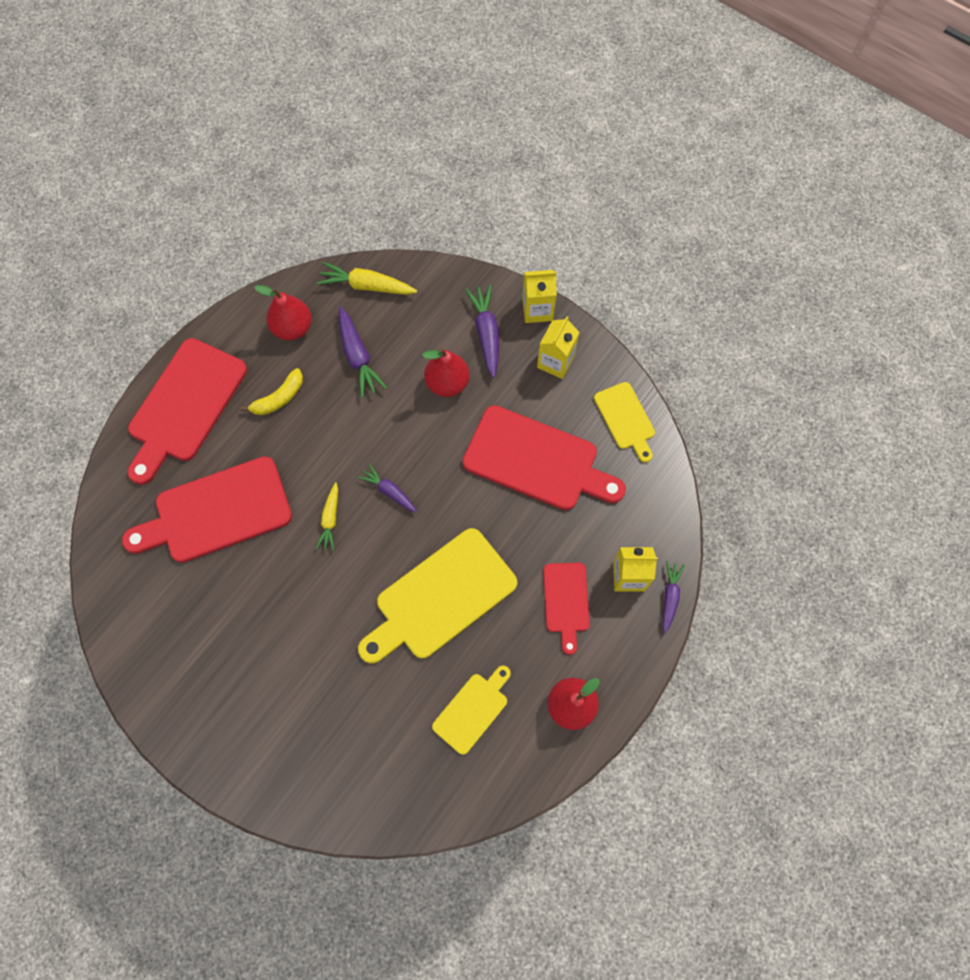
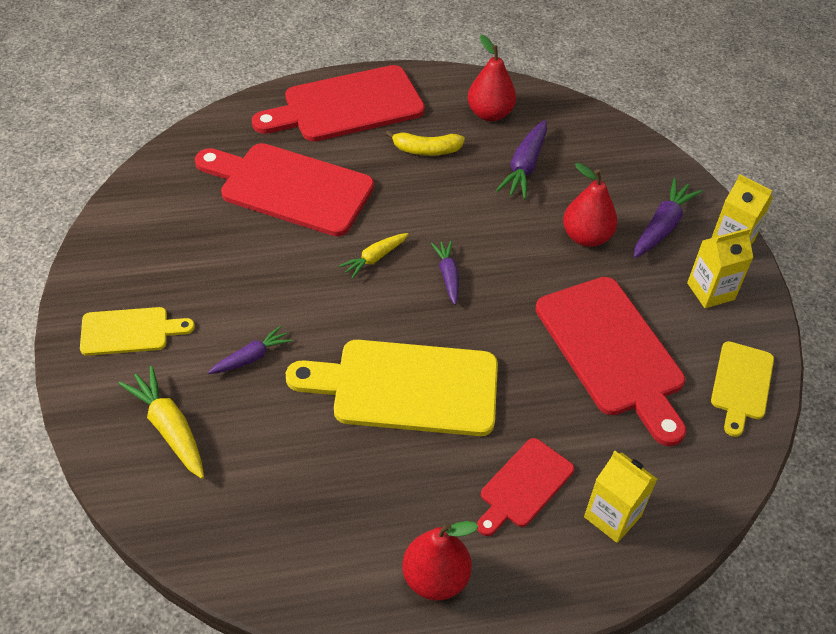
camera: 40 degrees right, 20 degrees down
(367, 286) = (585, 126): yellow carrot -> yellow carrot (169, 428)
(472, 710) = (337, 500): yellow cutting board -> yellow cutting board (130, 331)
(670, 597) = (639, 570): purple carrot -> purple carrot (251, 357)

